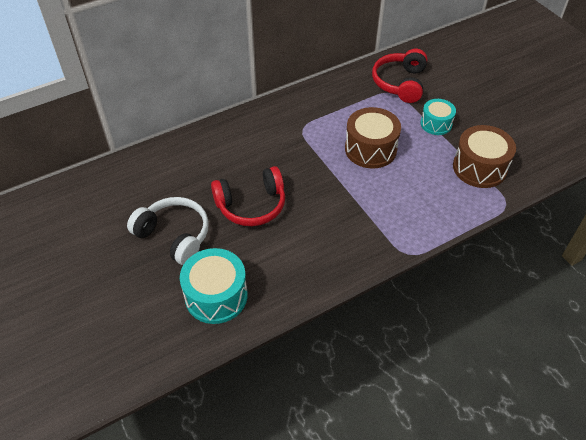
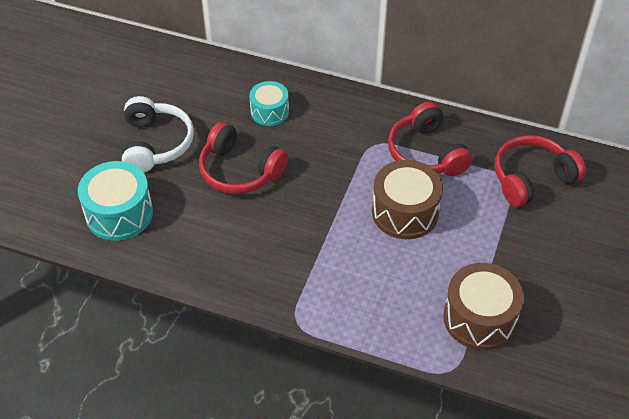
camera: 50 degrees right, 0 degrees up
(335, 111) = (426, 153): none -> red headphones
(436, 124) = (504, 244): turquoise drum -> turquoise drum (269, 111)

